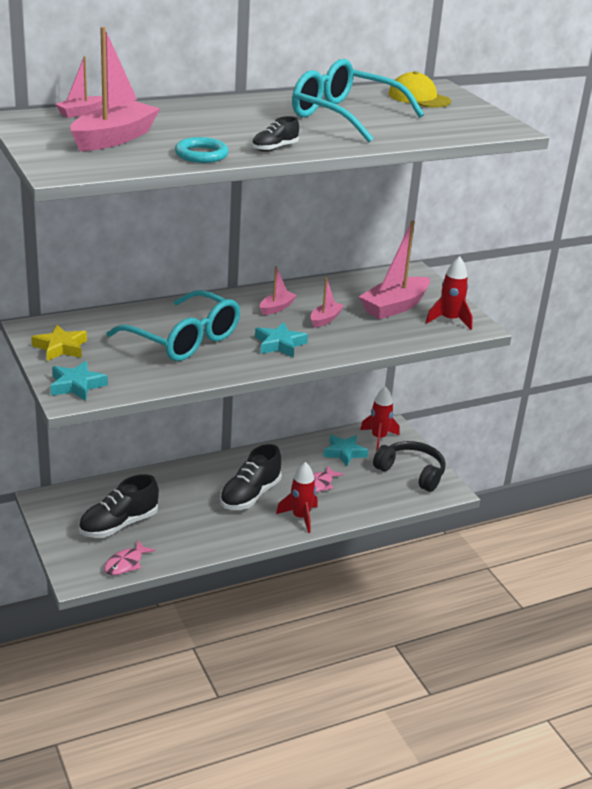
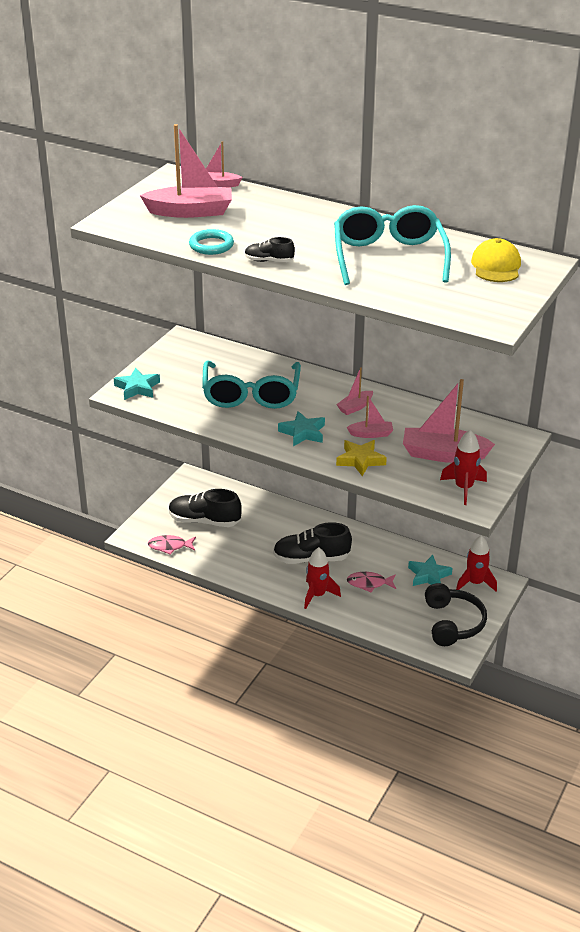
camera: 55 degrees right, 5 degrees up
(61, 347) = (174, 359): yellow star -> yellow star (360, 460)
(276, 308) = (355, 407): pink boat -> pink boat turned 135 degrees clockwise

